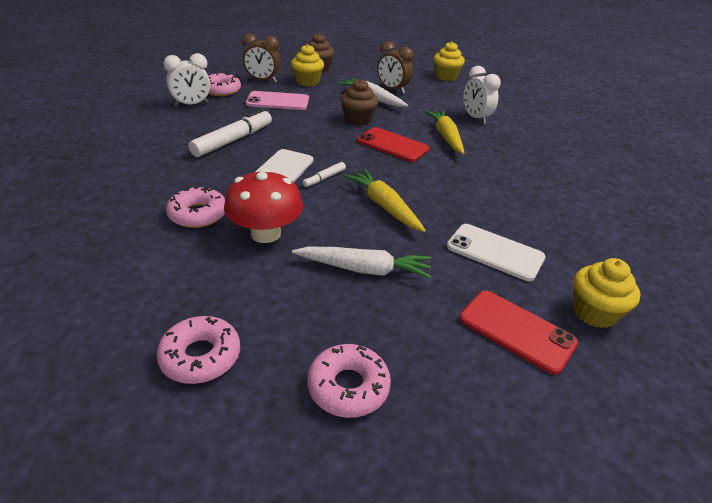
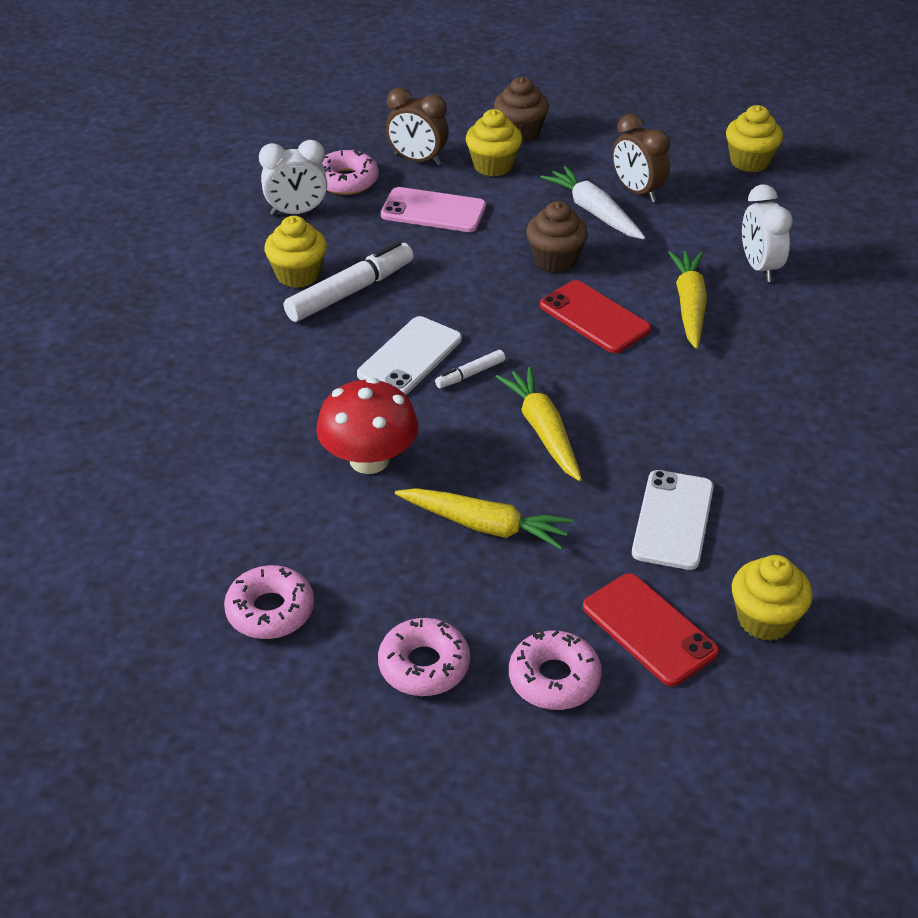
camera: 15 degrees right, 5 degrees up
(196, 134) = (298, 275): none -> yellow cupcake
(198, 214) = (286, 421): pink donut -> pink donut (554, 678)
(364, 269) = (485, 526): white carrot -> yellow carrot
(495, 252) = (673, 520): white phone -> white phone turned 60 degrees clockwise

